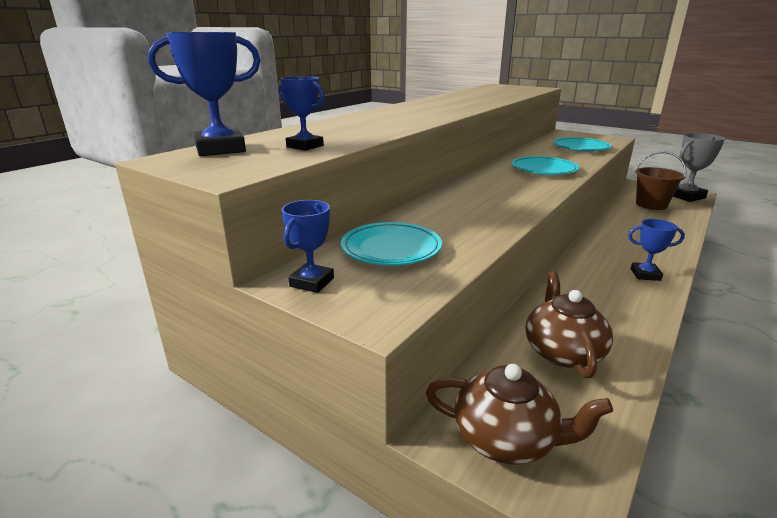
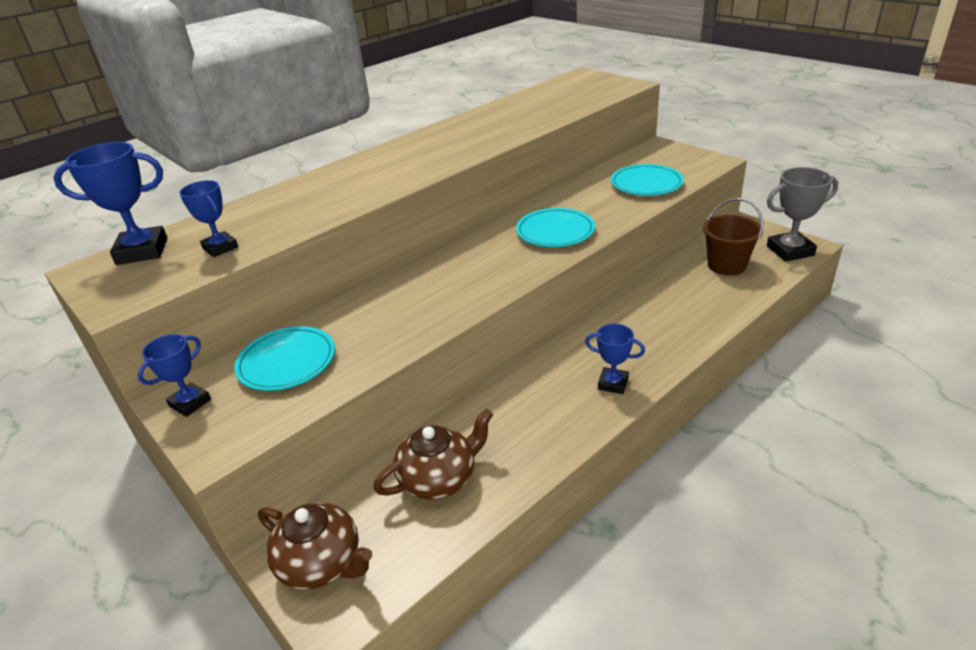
camera: 15 degrees right, 10 degrees up
(562, 351) = (439, 478): brown teapot -> brown teapot turned 45 degrees clockwise

